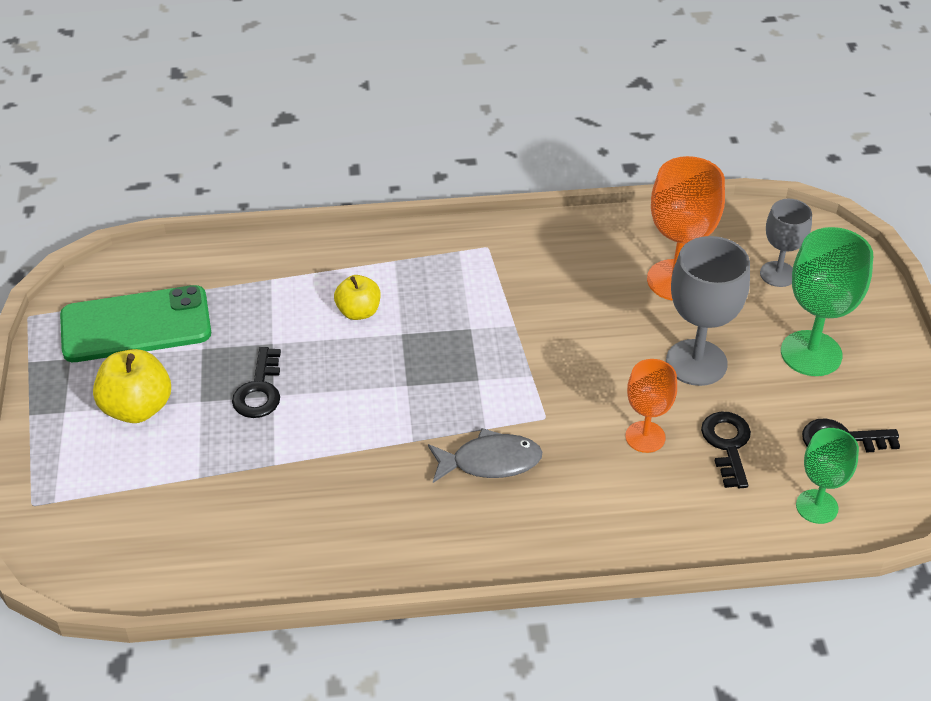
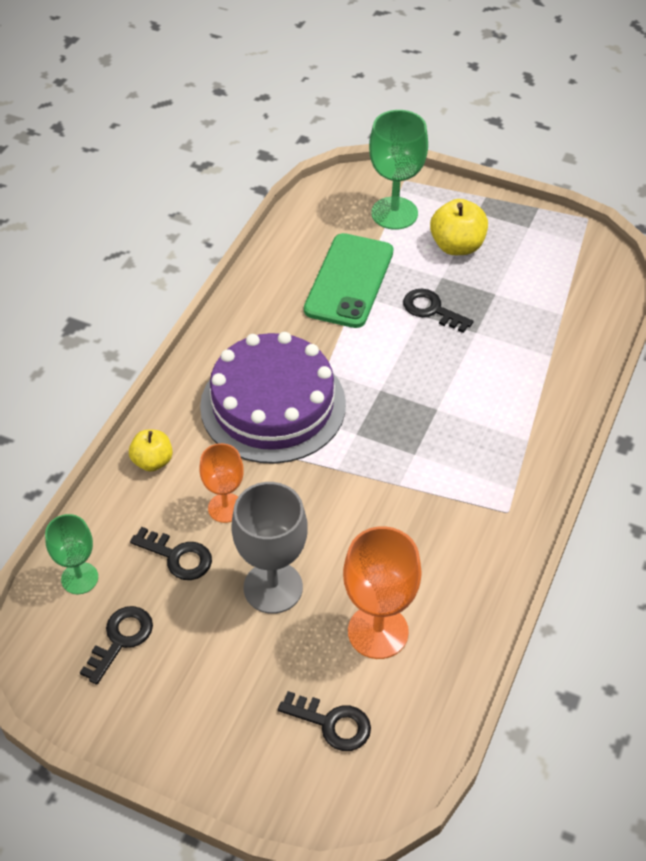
camera: 120 degrees right, 5 degrees up
(136, 325) = (543, 268): green phone -> green phone (349, 281)
(358, 312) = (479, 394): yellow apple -> yellow apple (152, 461)
(490, 462) = (273, 405): grey fish -> purple cake
(778, 274) = (332, 723): grey goblet -> black key
(811, 353) = (221, 682): green goblet -> green goblet (394, 213)

